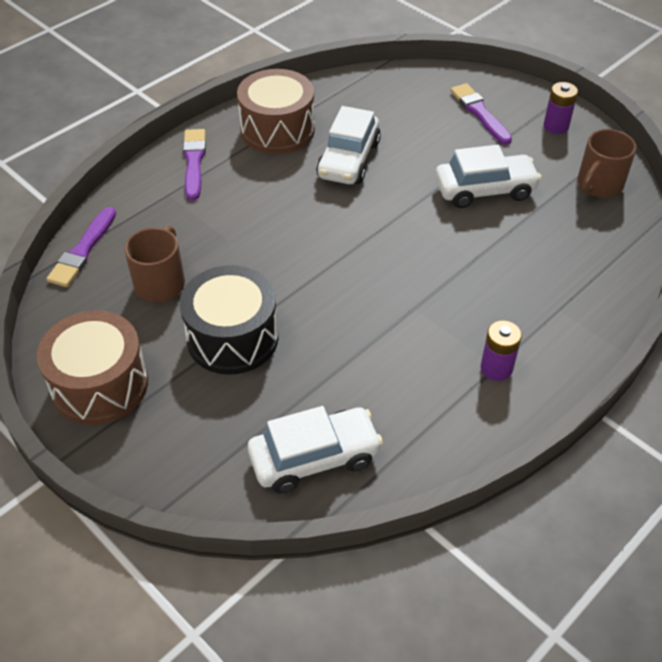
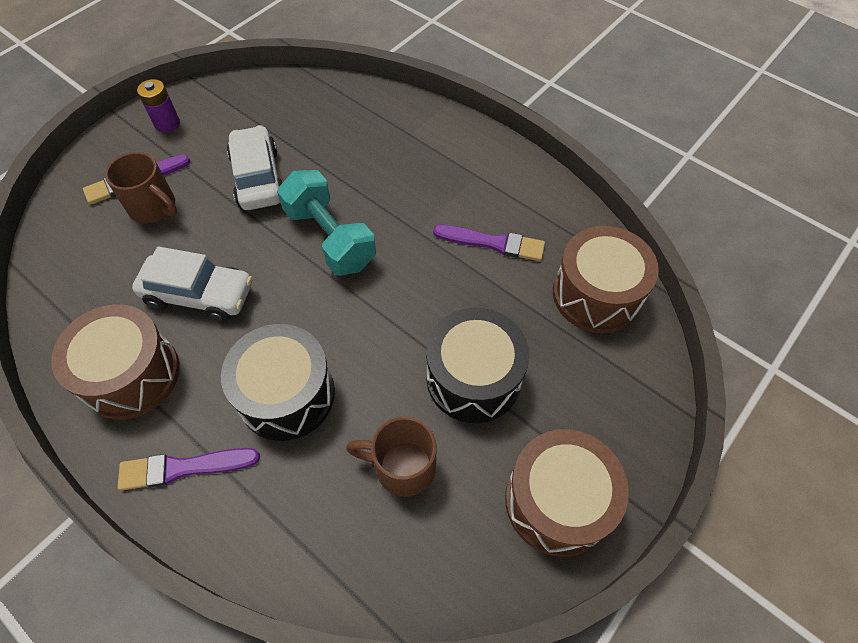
camera: 95 degrees left, 10 degrees up
(83, 250) = (351, 579): purple brush -> purple brush (493, 243)
(242, 214) = (286, 394): none -> black drum
(314, 458) = (596, 294): white car -> brown drum
(407, 241) = (330, 238): none -> turquoise dumbbell
(496, 368) = (479, 175): purple battery -> none
(598, 185) = (257, 100): brown mug -> brown mug (154, 207)

